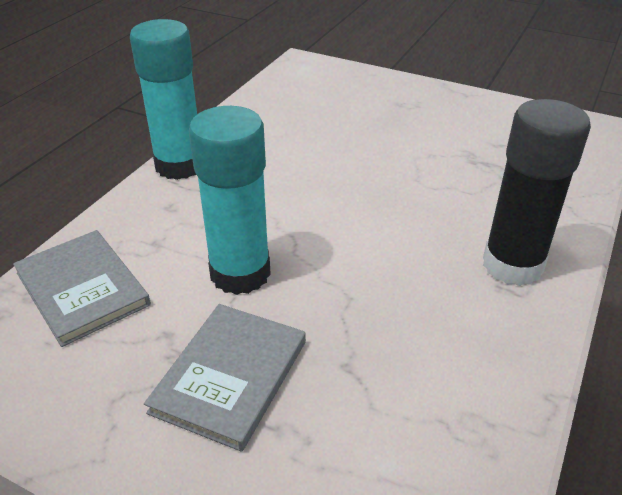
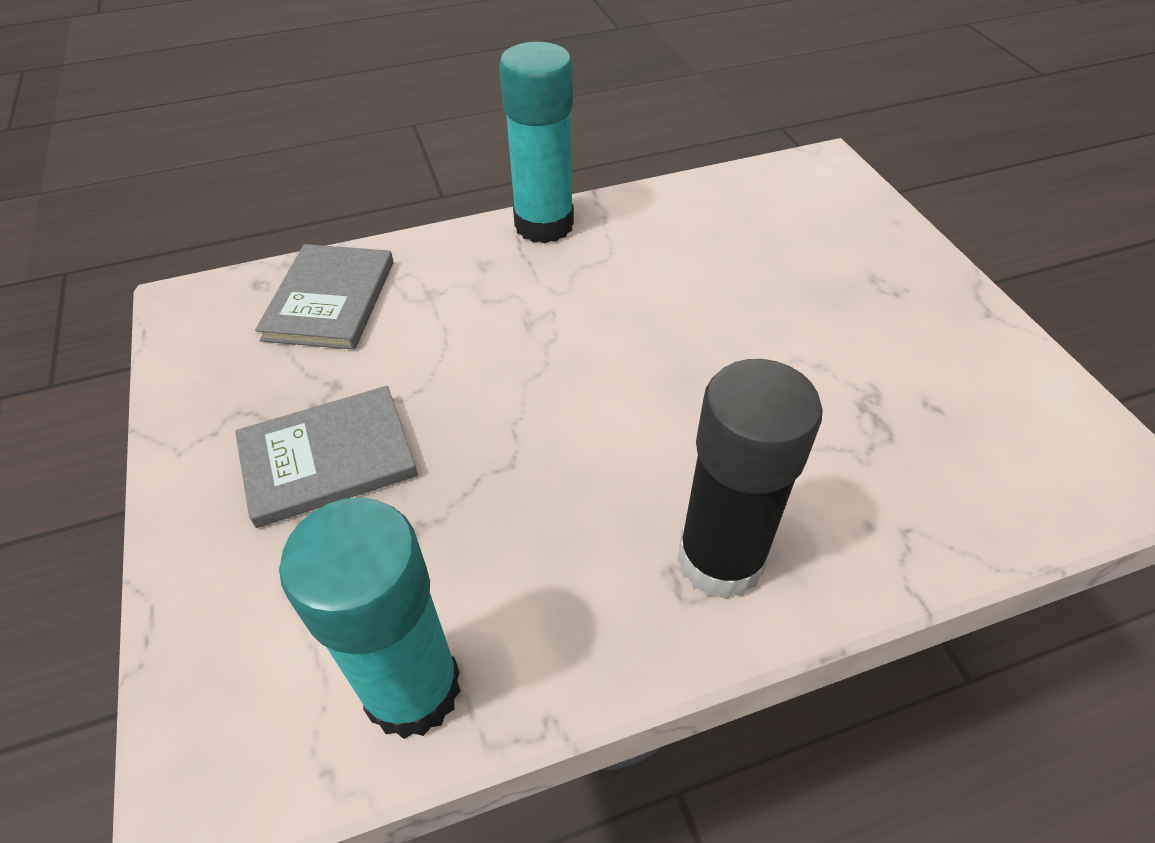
camera: 45 degrees right, 10 degrees up
(240, 273) = (454, 370): turquoise glue stick -> turquoise glue stick (412, 689)

